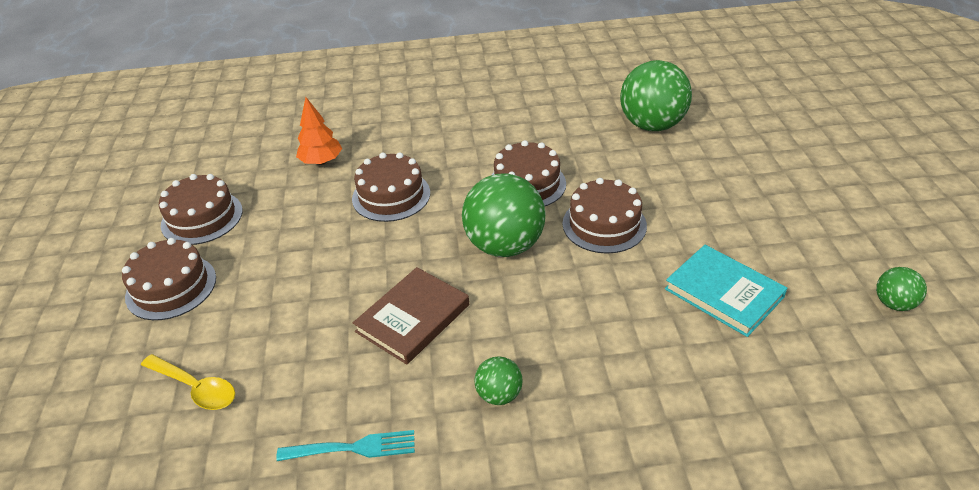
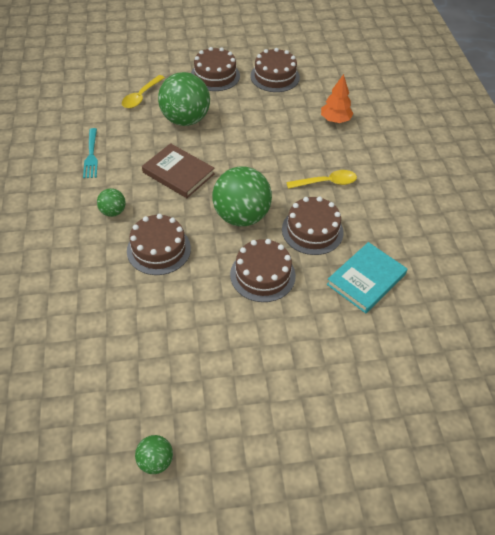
camera: 85 degrees right, 10 degrees up
(391, 195) = (297, 157): brown cake -> brown cake (159, 249)
(443, 171) = (326, 182): none -> yellow spoon
(652, 125) = (405, 325): green ball -> green ball (185, 120)
(724, 293) = (181, 340): turquoise book -> turquoise book (366, 279)

